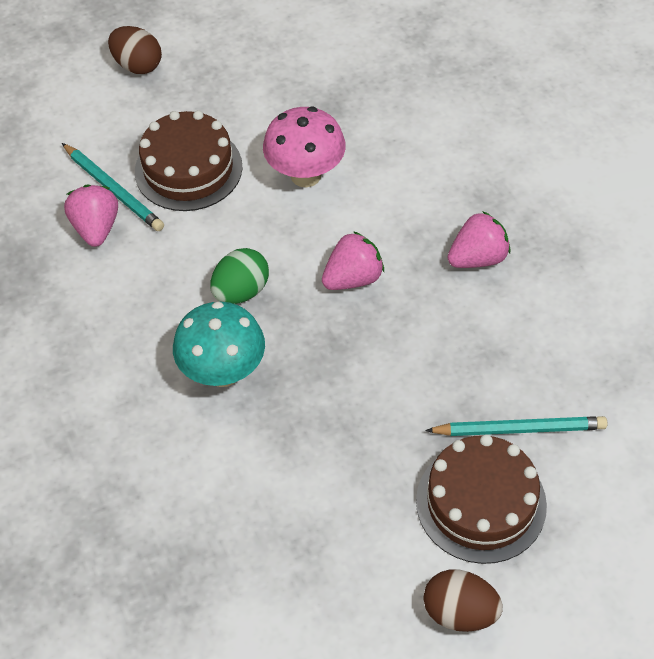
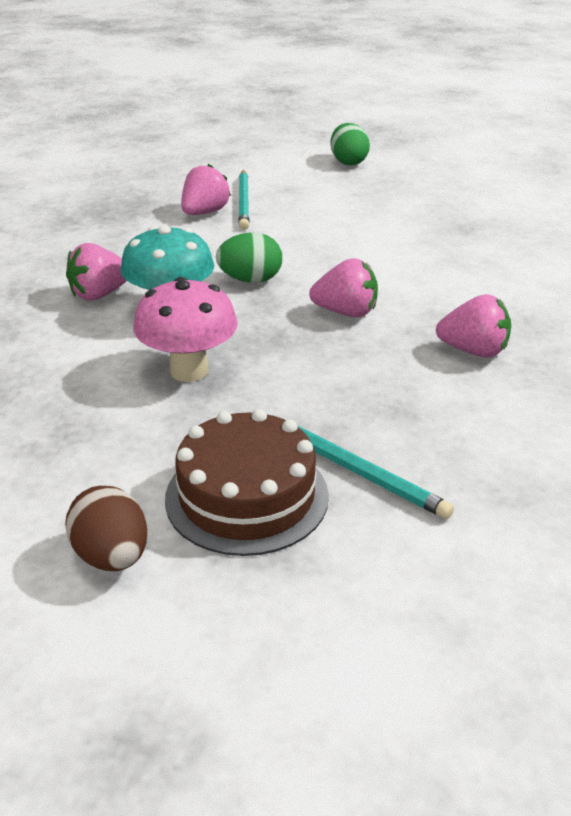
camera: 40 degrees right, 20 degrees down
(138, 65) = (348, 162): brown egg -> green egg
(142, 396) = (100, 294): none -> pink strawberry
(188, 169) = (309, 213): brown cake -> none
(305, 175) = (391, 249): pink mushroom -> pink mushroom (189, 371)

